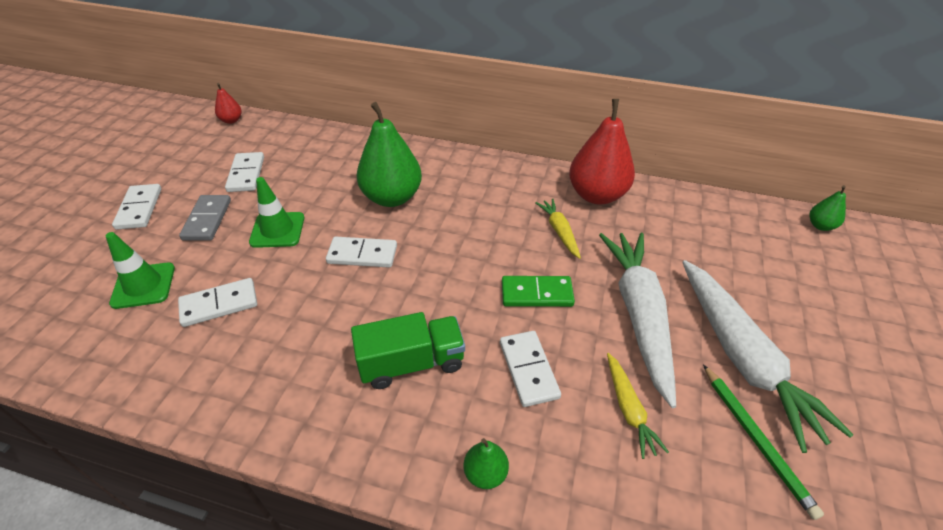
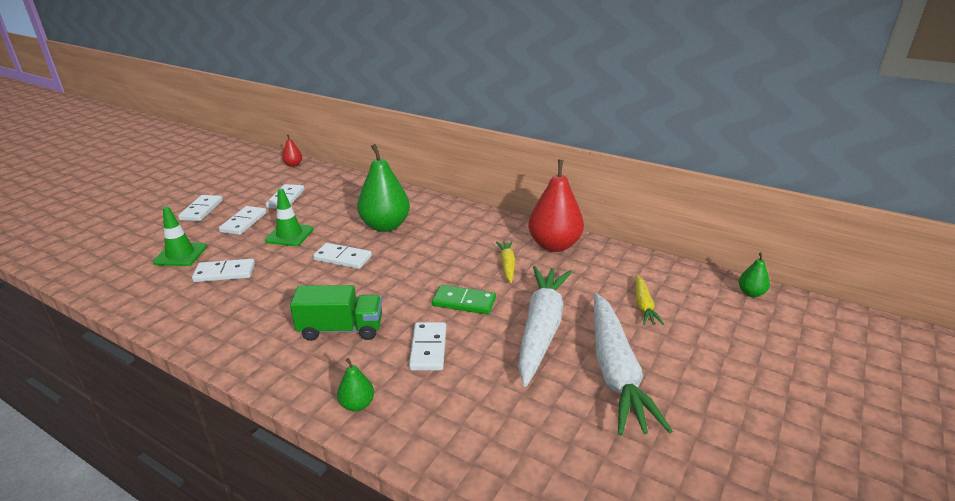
camera: 15 degrees right, 15 degrees down
(207, 220) = (243, 222): grey domino -> white domino
(628, 409) = (494, 387): yellow carrot -> yellow carrot (643, 305)
(756, 439) = (593, 427): green pencil -> none

